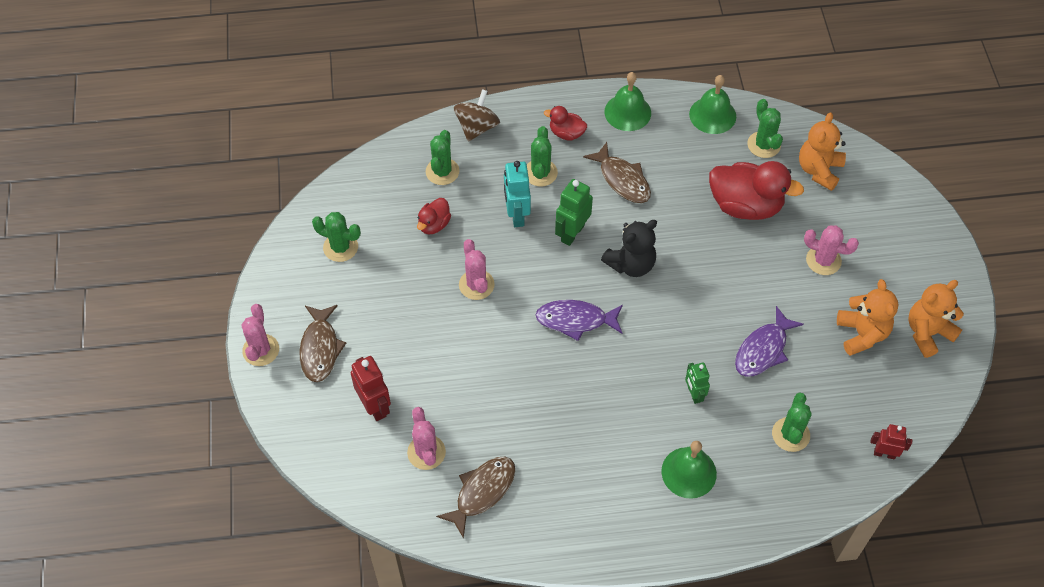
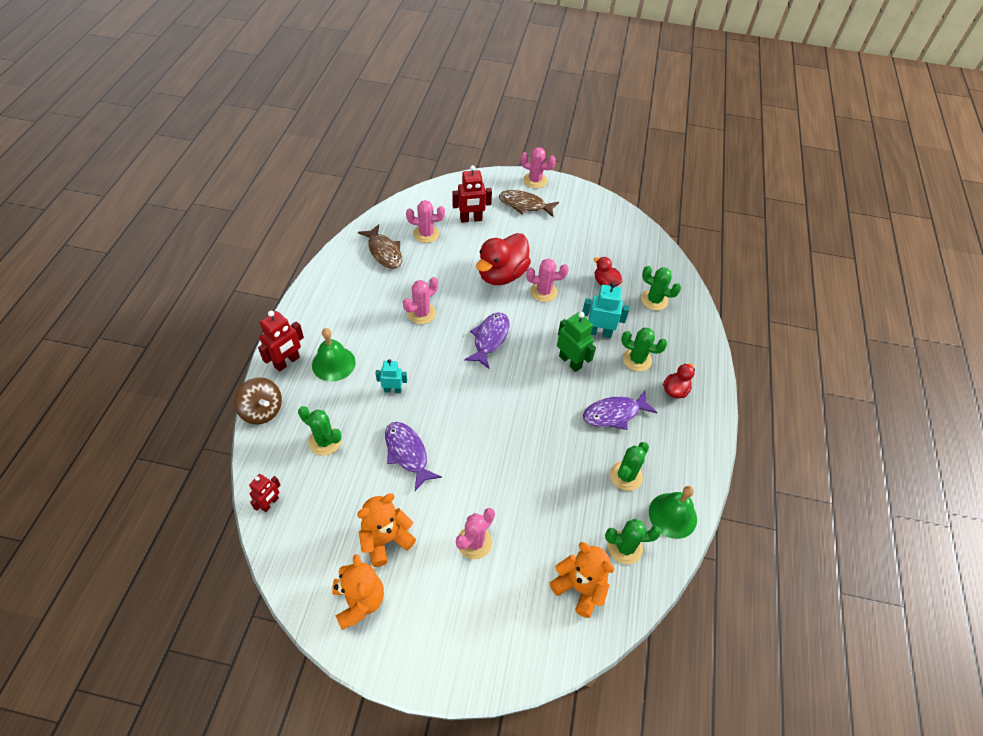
camera: 105 degrees right, 5 degrees down
(340, 247) = (601, 231): green cactus -> green cactus (626, 476)
(477, 127) = (694, 333): brown spinning top -> brown spinning top (262, 410)
(569, 406) = (421, 313): none -> pink cactus
(622, 180) = (614, 414): brown fish -> purple fish
(627, 112) = (690, 444): green bell -> none
(631, 264) = (526, 390): black teddy bear -> none
(694, 394) = (393, 390): green robot -> turquoise robot
(711, 525) = (287, 362): none -> red robot
(745, 205) = (557, 500): red duck -> red duck (502, 275)
(861, 334) = (385, 540): orange teddy bear -> orange teddy bear turned 135 degrees clockwise

